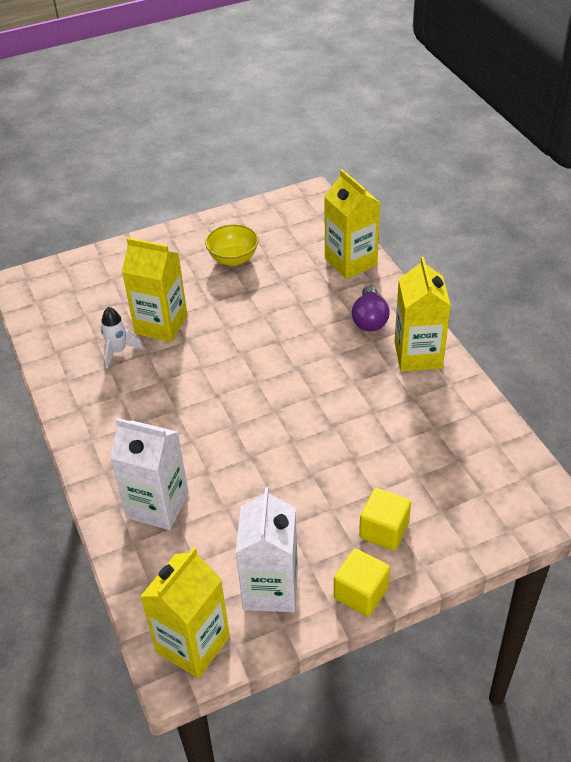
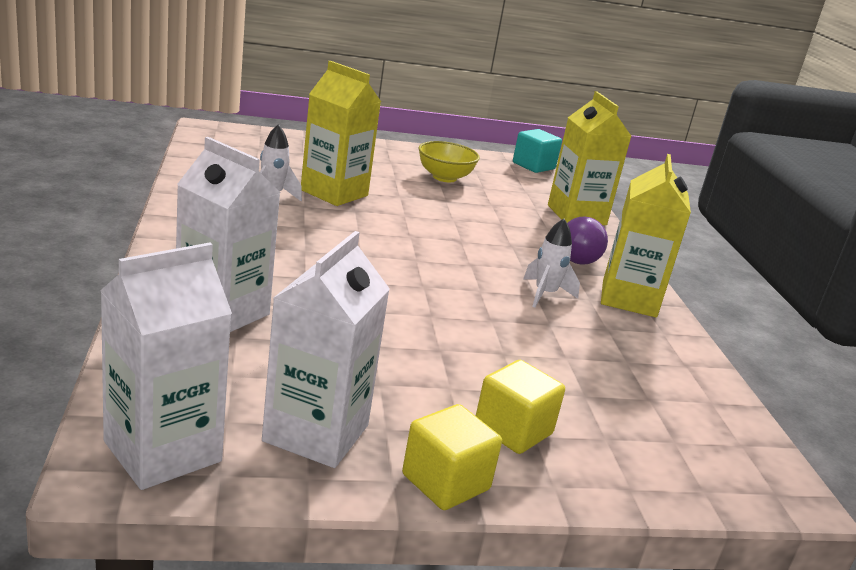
camera: 10 degrees right, 20 degrees down
(193, 644) = (162, 451): yellow carton -> white carton
(295, 204) = (533, 166): none -> turquoise cube
(359, 379) = (545, 294): none -> white rocket

